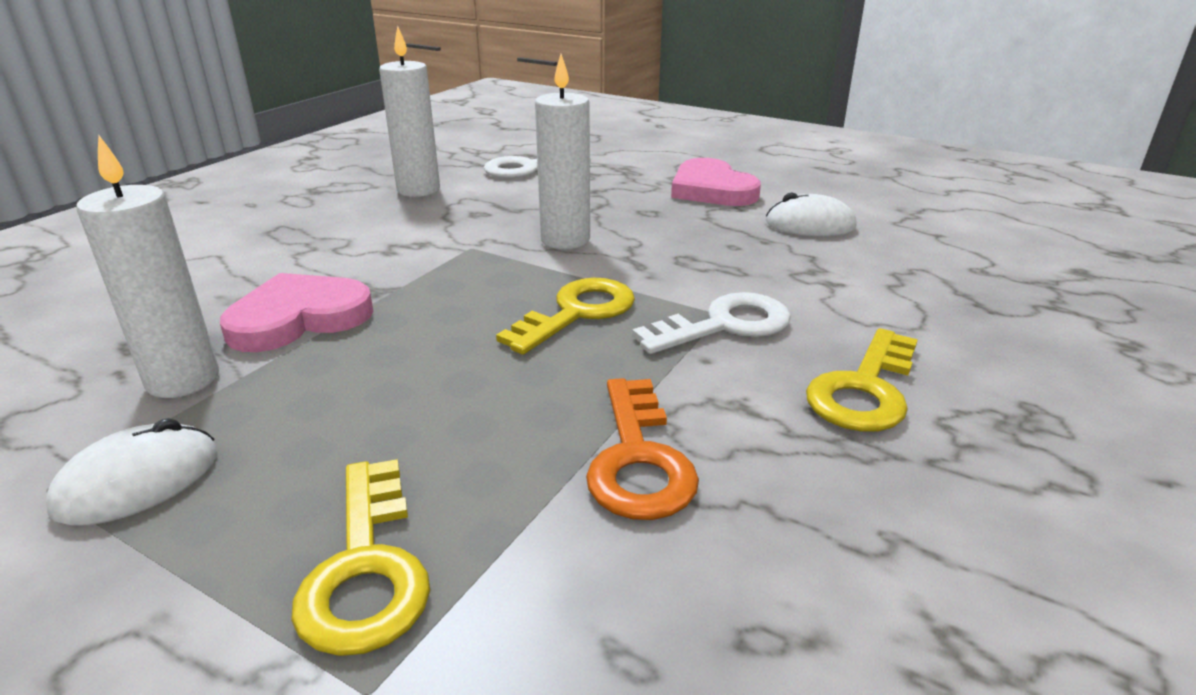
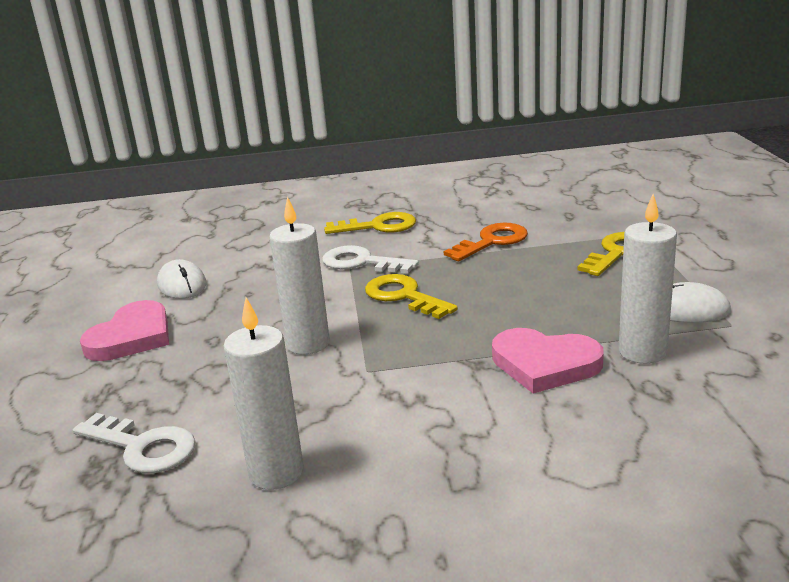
camera: 125 degrees left, 5 degrees down
(577, 313) = (403, 296): yellow key -> yellow key turned 45 degrees clockwise

